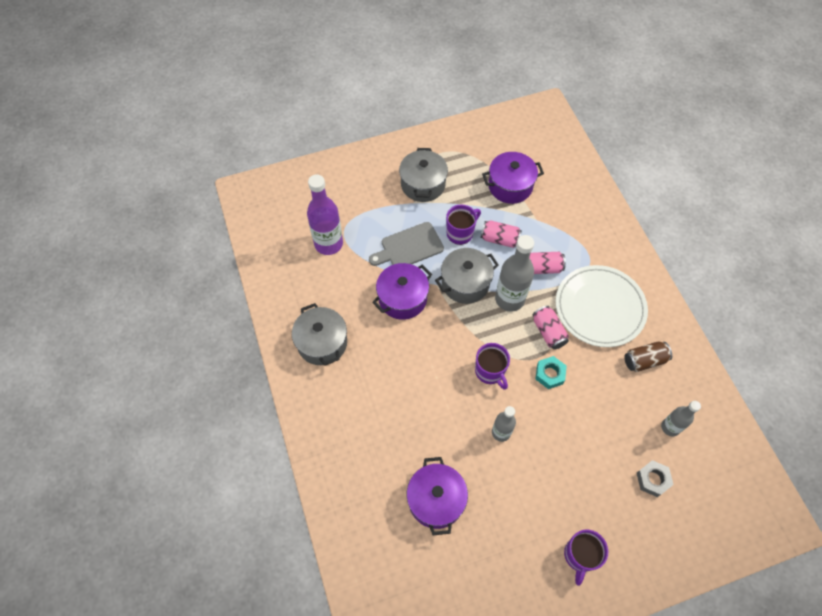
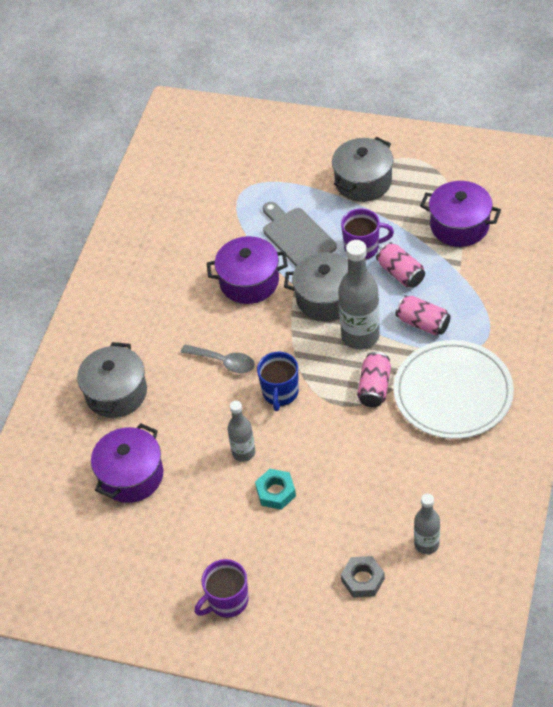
camera: 40 degrees right, 10 degrees down
(322, 343) = (138, 283): grey pot -> grey pot (116, 393)
(328, 244) = (218, 195): purple bottle -> none
(409, 247) = (296, 236): grey cutting board -> grey cutting board turned 45 degrees clockwise
(432, 370) = (224, 362): none -> grey spoon
(490, 371) = (280, 393): purple mug -> blue mug
(550, 374) = (340, 427): turquoise nut -> turquoise nut (276, 492)
(644, 360) = (456, 468): brown can -> none

